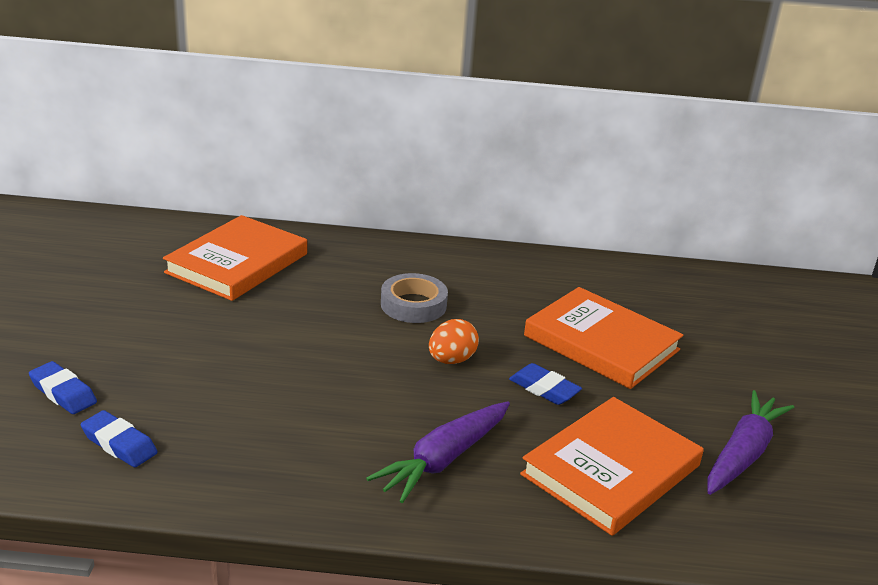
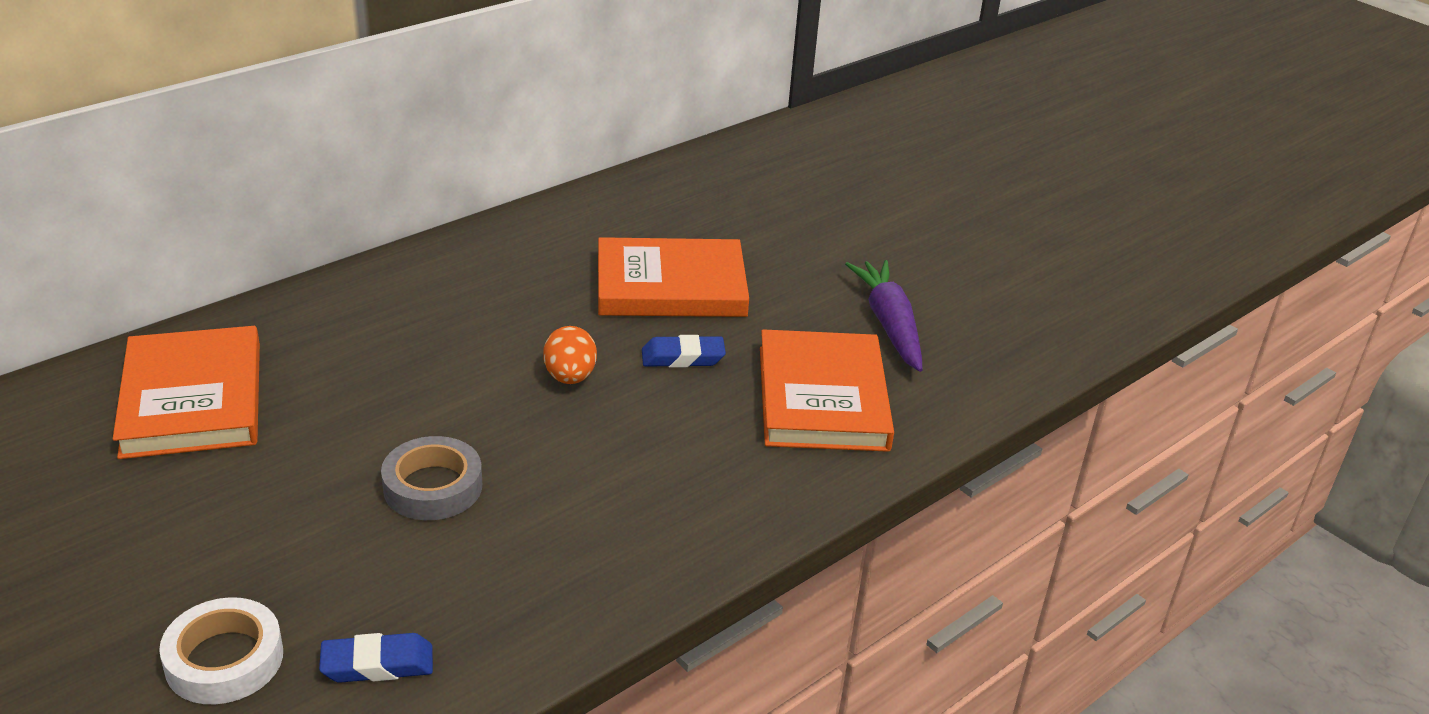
camera: 45 degrees left, 5 degrees up
(63, 393) = (224, 659): blue eraser -> white tape
(413, 305) = (455, 341): grey tape -> grey tape (433, 487)
(444, 459) = (691, 473): purple carrot -> none

